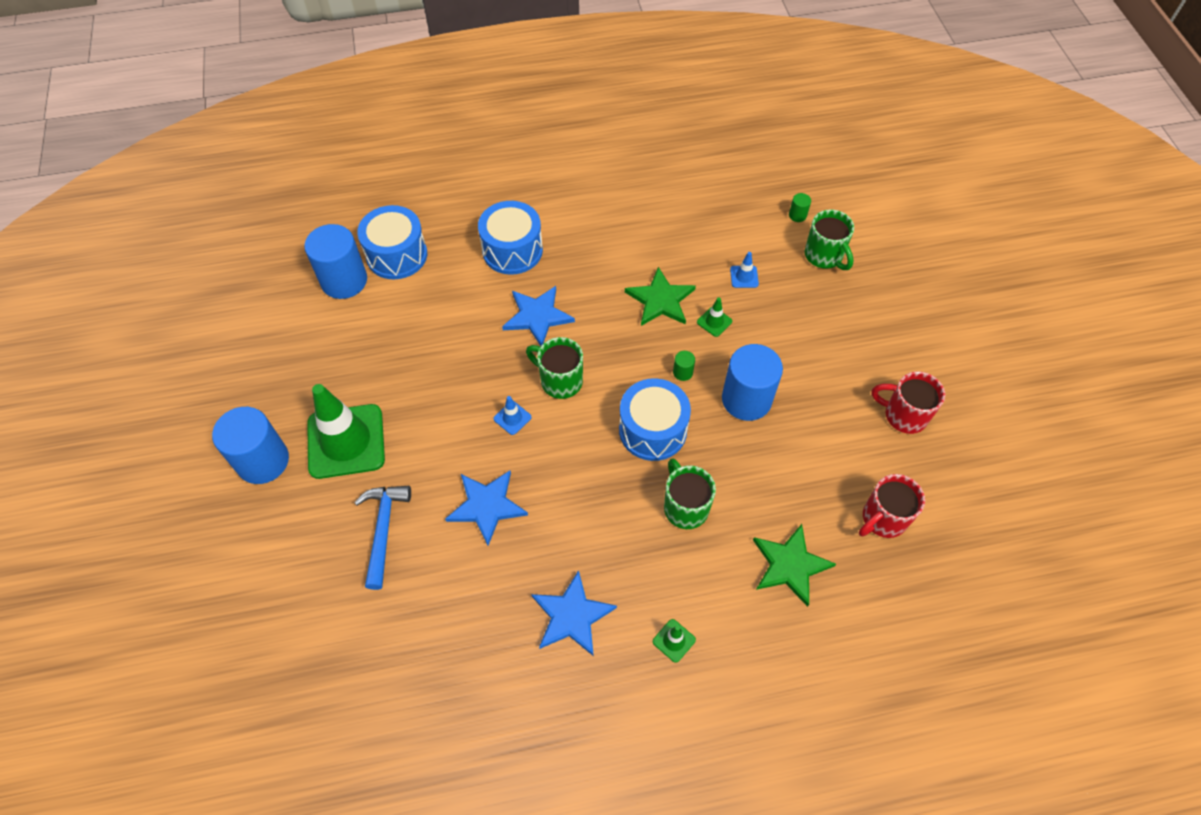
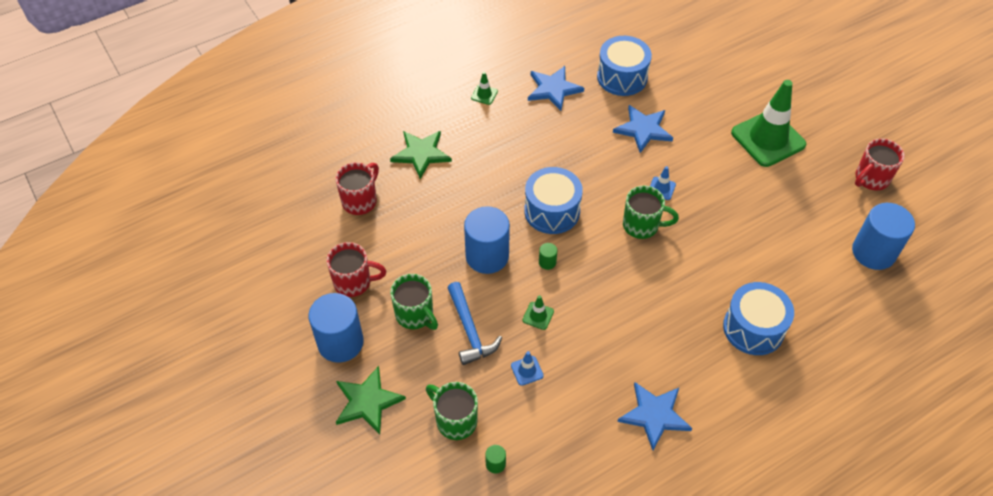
camera: 160 degrees right, 5 degrees down
(263, 461) = (812, 111): blue cylinder -> blue cylinder (340, 342)
(275, 355) = (871, 179): none -> red mug
(383, 530) = (701, 98): blue hammer -> blue hammer (470, 330)
(397, 255) = (850, 290): blue drum -> blue drum (622, 77)
(537, 316) = (691, 272): blue star -> blue star (654, 415)
(660, 300) = (594, 321): green star -> green star (367, 401)
(685, 507) = (506, 167): green mug -> green mug (415, 315)

